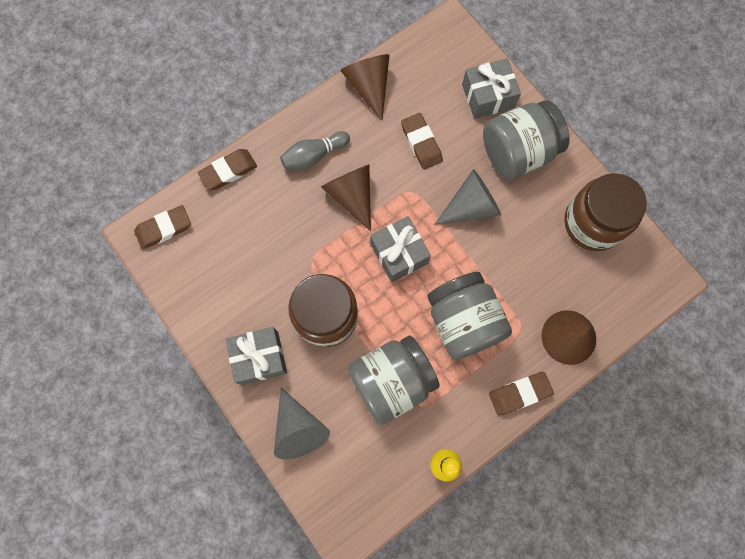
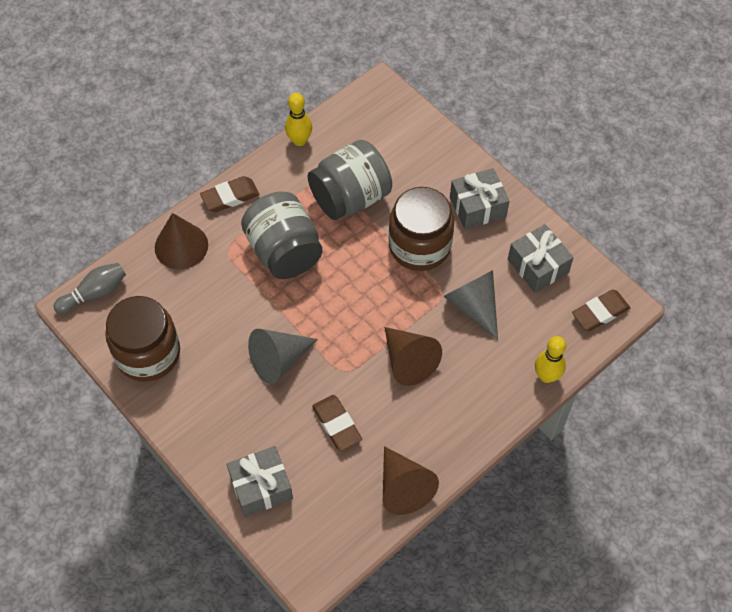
camera: 175 degrees right, 15 degrees down
(228, 171) = (546, 376): brown eraser -> yellow bowling pin
(299, 429) = (431, 156): grey cone -> grey cone (473, 306)
(314, 155) = (456, 400): grey bowling pin -> grey bowling pin (94, 293)
(399, 253) = (352, 308): grey gift -> grey gift (538, 266)
(517, 152) = (227, 423): grey jar -> none

